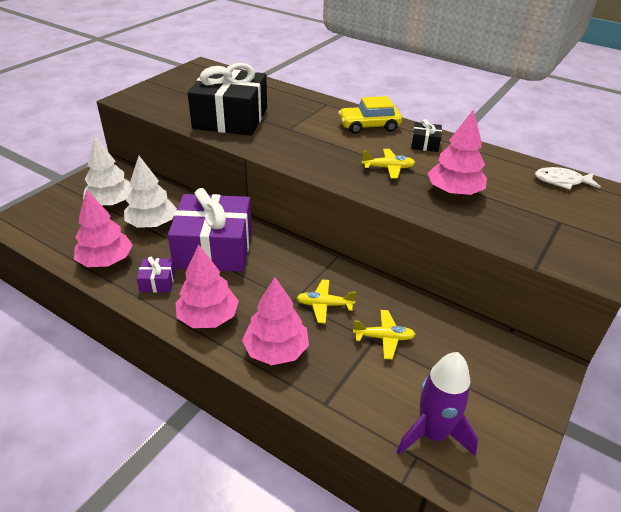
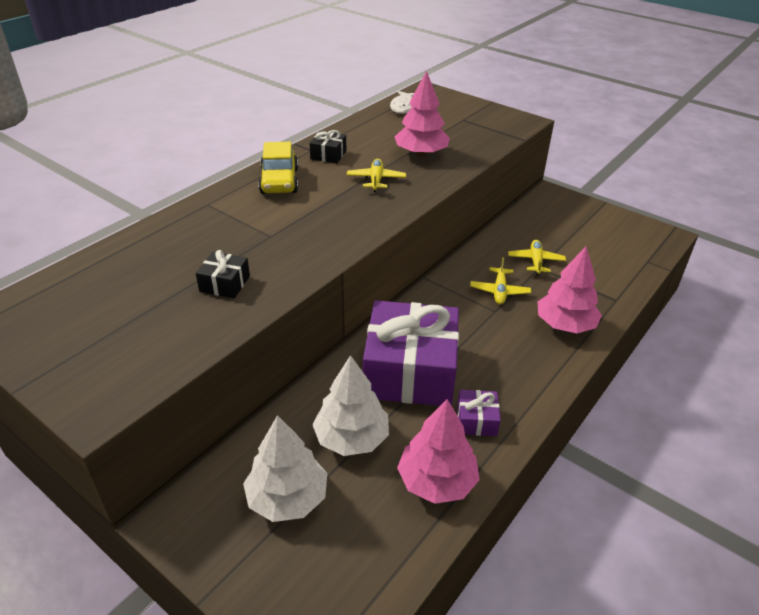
camera: 85 degrees left, 0 degrees up
(208, 317) = (530, 372): pink tree -> none
(230, 118) = (225, 284): black gift -> black gift, size x0.41
(432, 433) = (626, 251): purple rocket -> none

